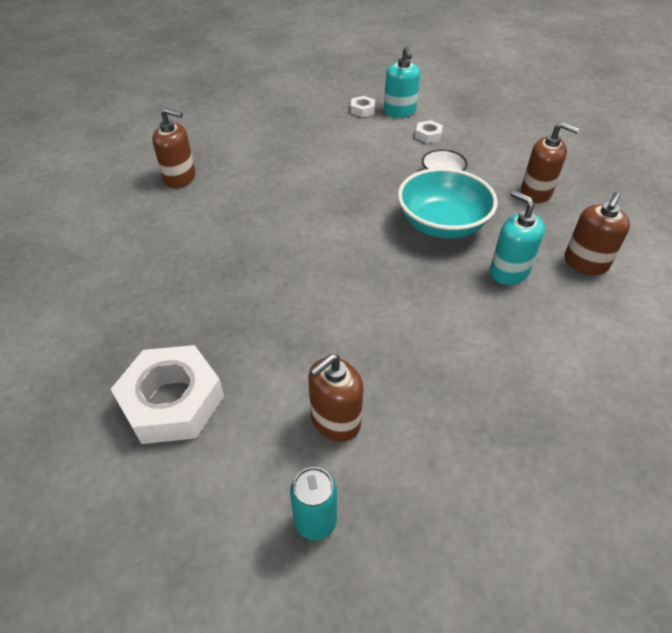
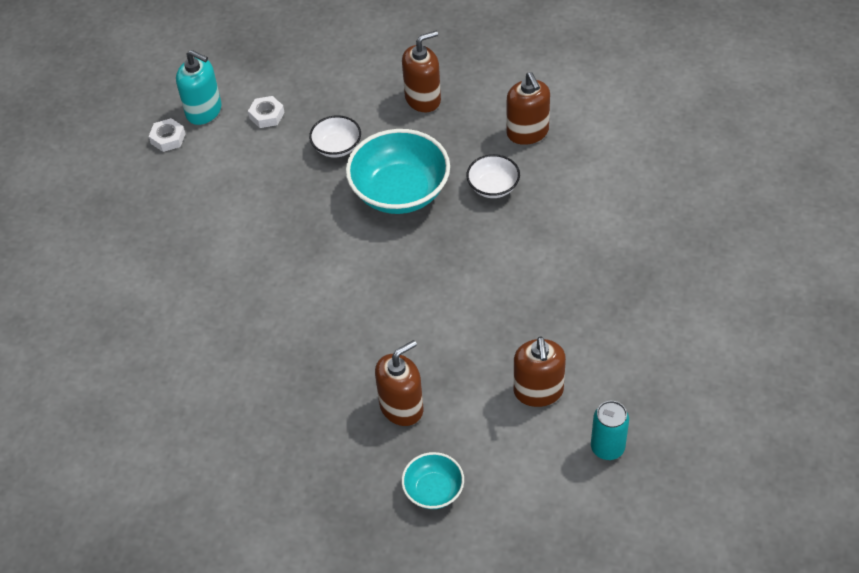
camera: 50 degrees left, 5 degrees up
(172, 401) = (433, 490): white nut -> turquoise bowl
(180, 178) = (130, 357): brown soap dispenser -> brown soap dispenser (401, 407)
(509, 272) = (493, 187): turquoise soap dispenser -> white bowl

